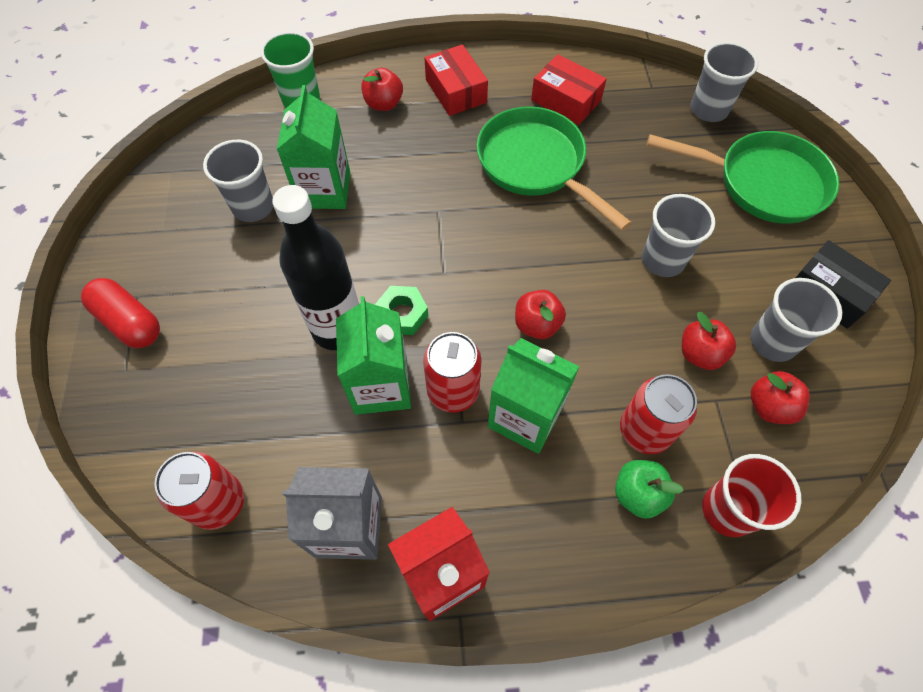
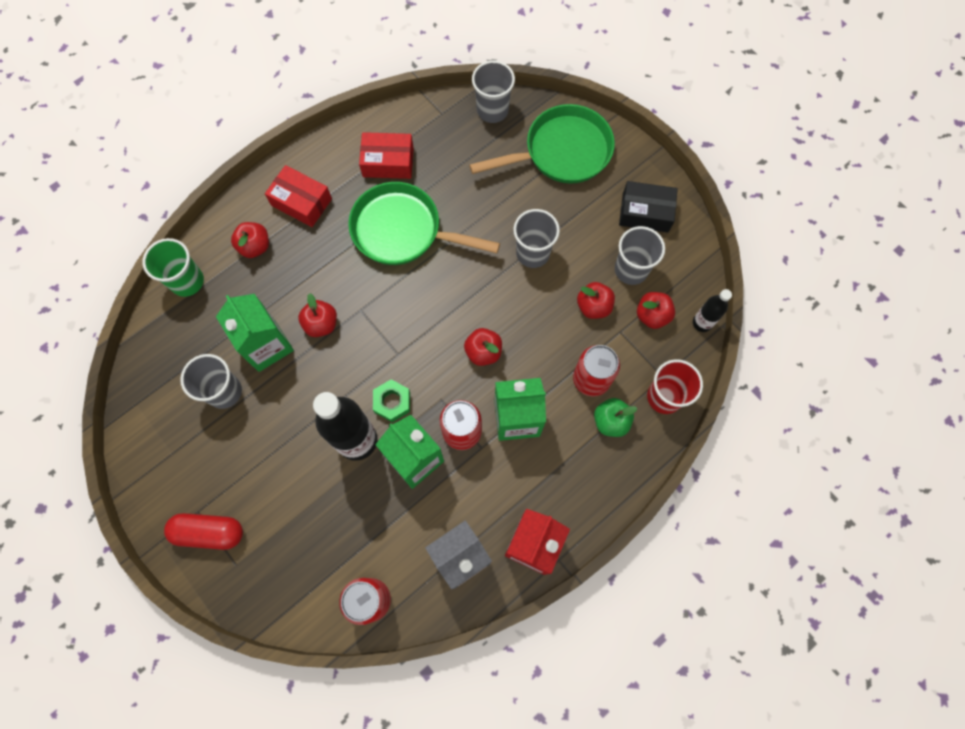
camera: 35 degrees left, 10 degrees up
(390, 201) = (321, 324): none -> red apple
(833, 454) = (702, 323): none -> black bottle

